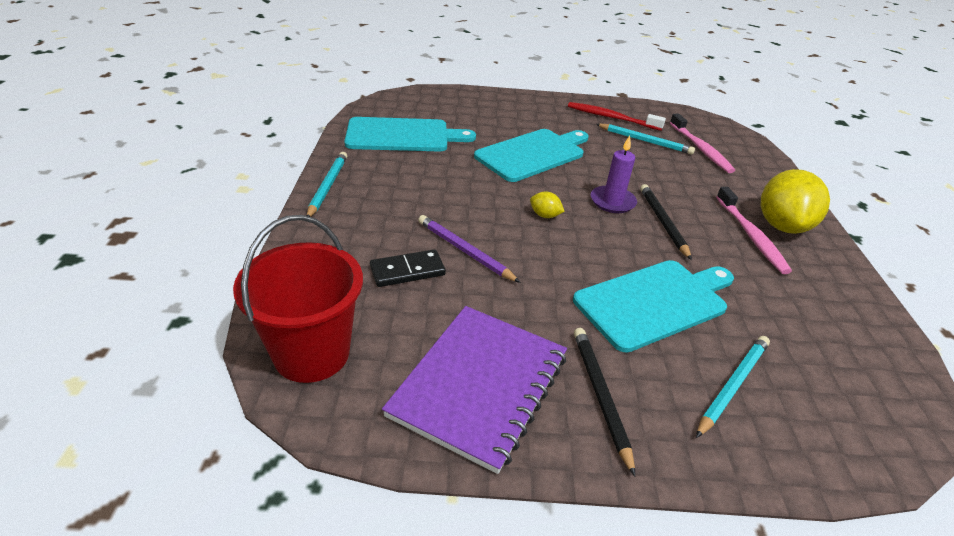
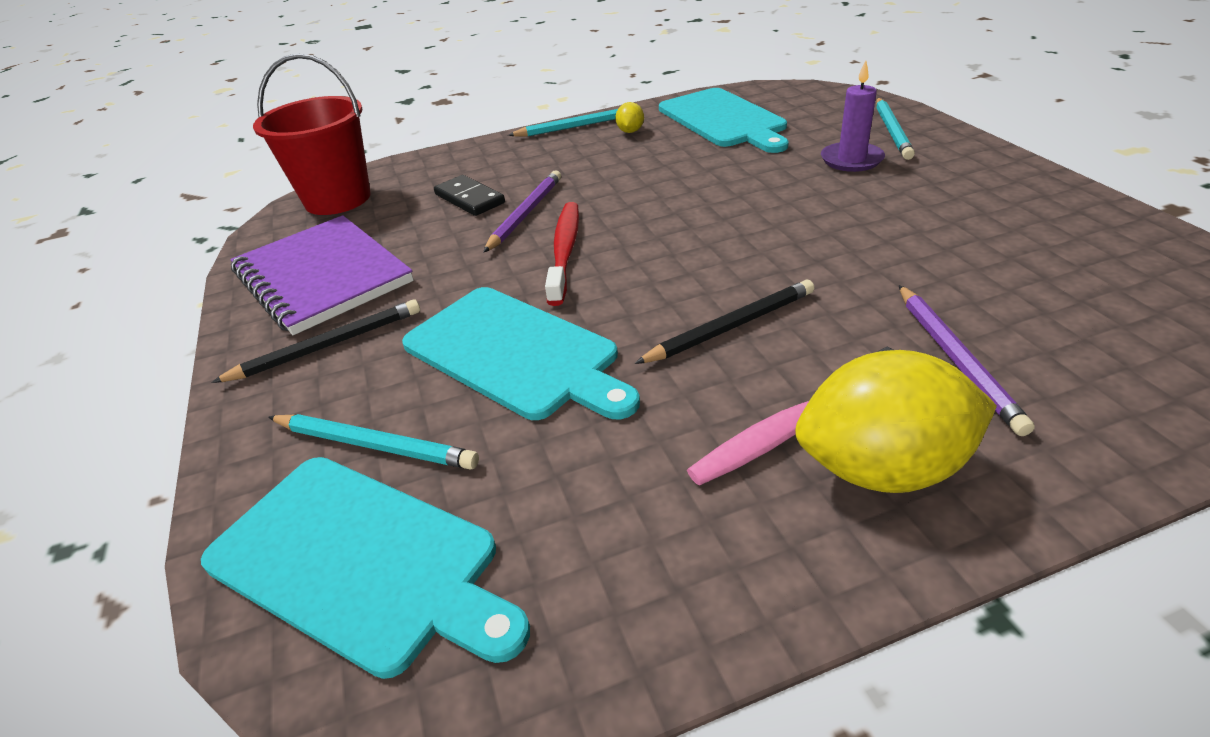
camera: 75 degrees right, 0 degrees up
(479, 385) = (323, 276): purple notebook -> purple notebook turned 45 degrees clockwise
(533, 154) = (795, 192): turquoise cutting board -> turquoise cutting board (359, 561)
(544, 215) = (645, 237): yellow lemon -> yellow lemon (630, 131)
(611, 118) = (1034, 216): red toothbrush -> red toothbrush (565, 251)
(612, 202) = (740, 274): purple candle -> purple candle (851, 160)
(645, 141) = (998, 262): turquoise pencil -> turquoise pencil (892, 131)
(700, 149) = (1077, 324): pink toothbrush -> none
(714, 181) = (955, 359): none -> purple pencil

